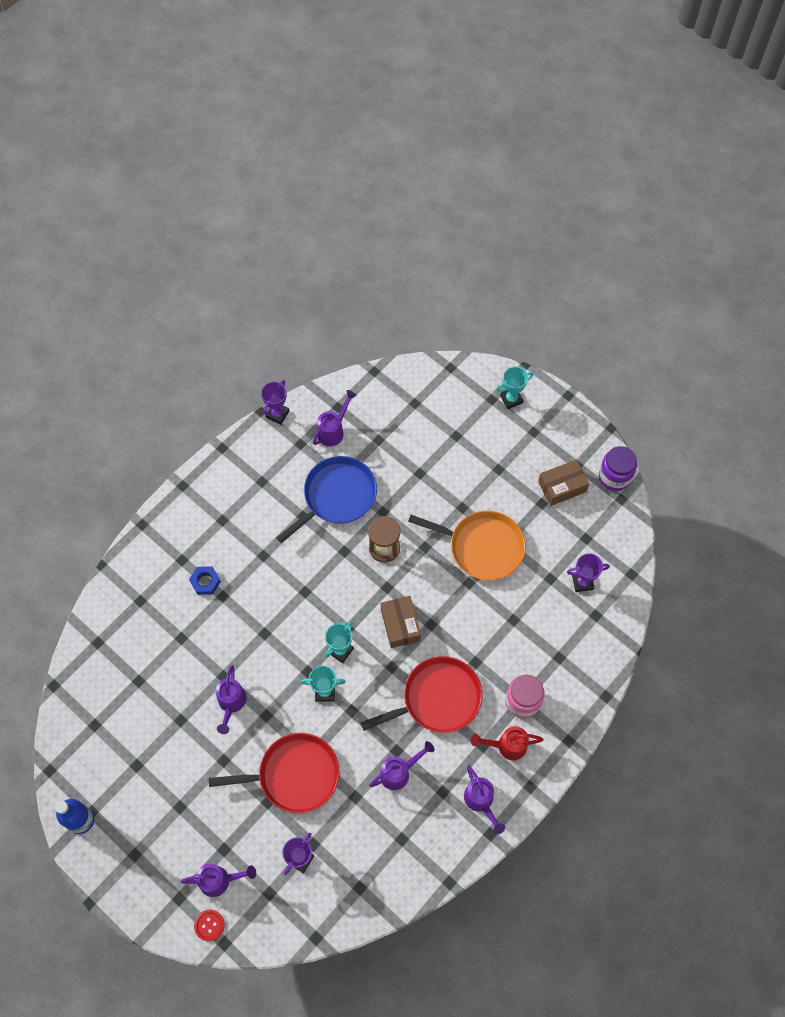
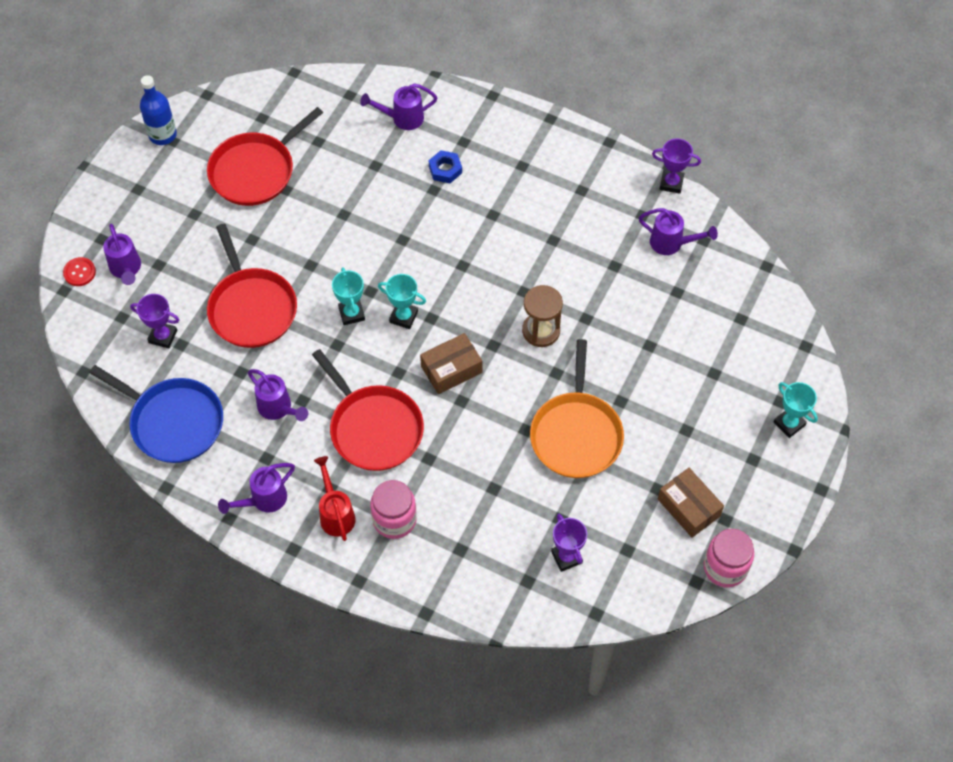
camera: 75 degrees right, 5 degrees down
(151, 742) = (255, 171): none -> red pan
(231, 704) = (315, 229): purple watering can -> purple watering can (402, 118)
(337, 496) = (589, 267): blue pan -> blue pan (173, 422)
(614, 477) = (725, 567): purple jar -> pink jar

